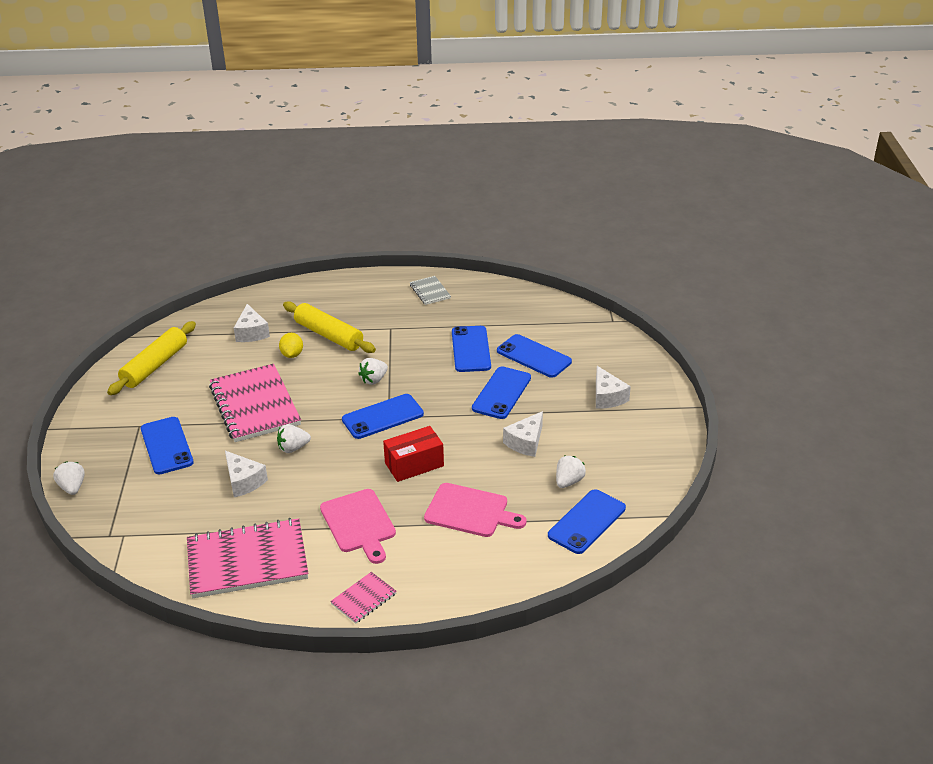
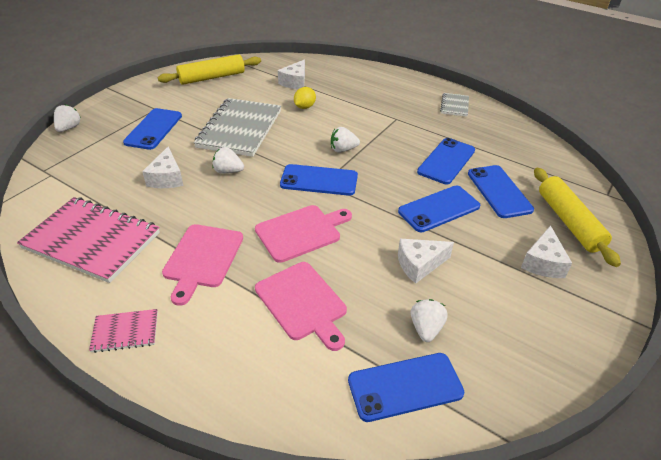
camera: 35 degrees right, 5 degrees up
(255, 405) = (240, 129): pink notebook -> grey notebook
(329, 335) = (345, 105): yellow rolling pin -> yellow rolling pin (569, 222)
(414, 464) = (301, 232): red box -> pink cutting board
(568, 481) = (426, 328): white strawberry -> white strawberry turned 60 degrees counterclockwise

